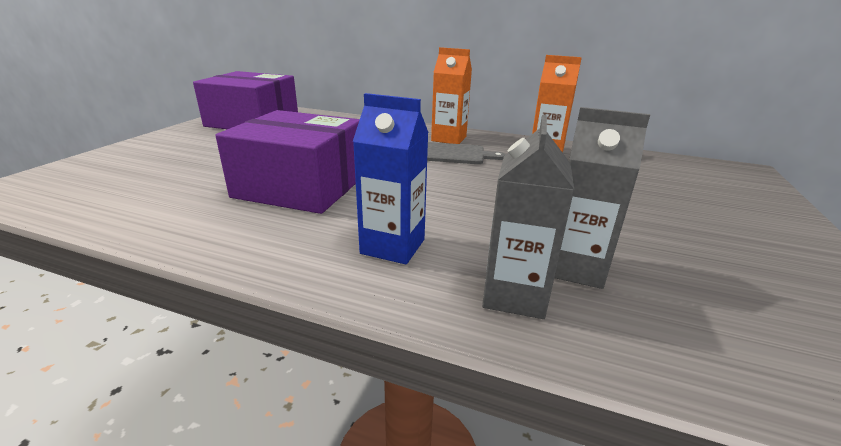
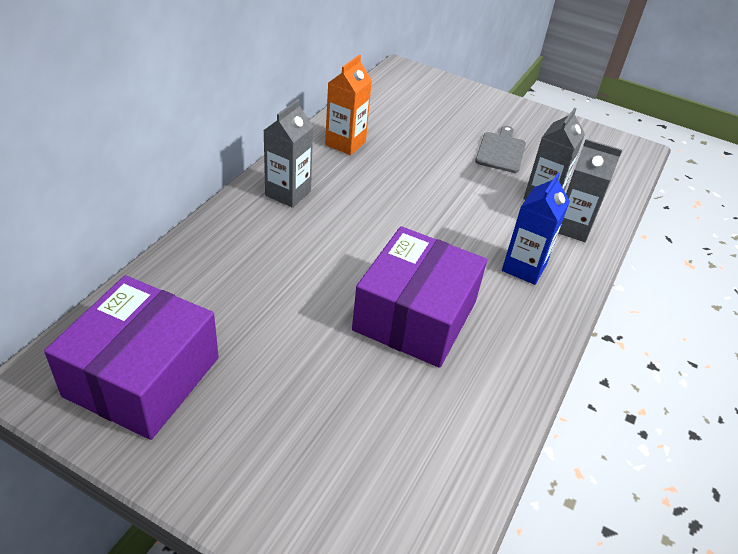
camera: 85 degrees left, 15 degrees up
(449, 139) = (288, 193): orange carton -> grey carton
(456, 154) = (340, 199): grey cutting board -> grey cutting board (501, 151)

